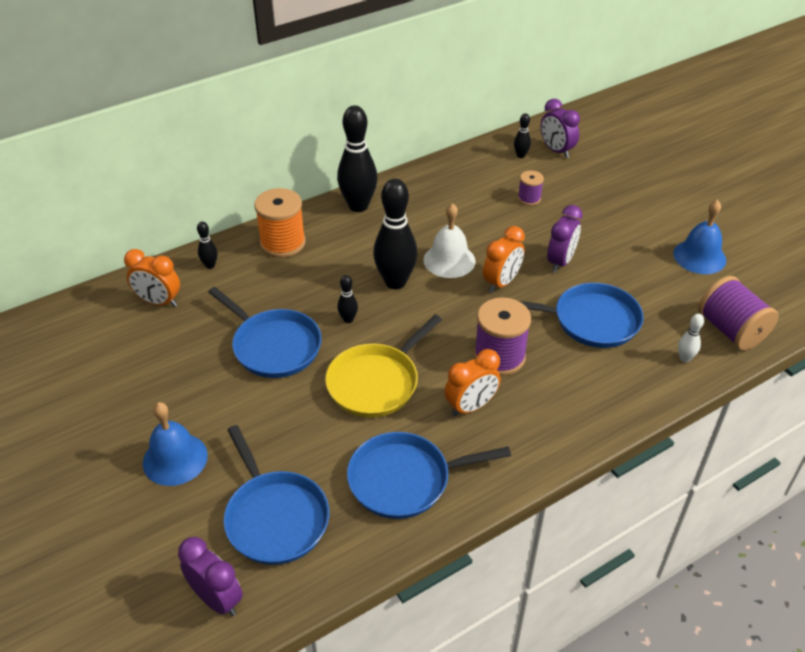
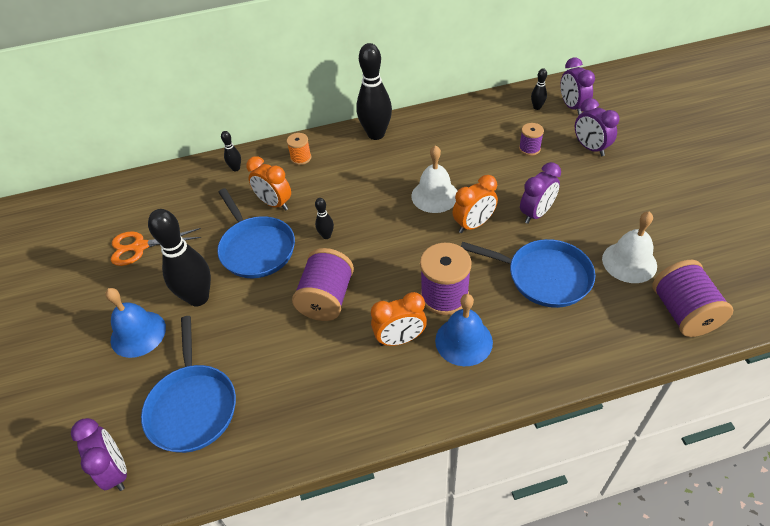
camera: 20 degrees right, 5 degrees up
(132, 368) = (140, 247): none -> orange scissors
(159, 302) = (184, 193): orange clock -> orange clock (274, 203)
(283, 243) = (301, 158): orange spool -> orange spool, size x0.54
(376, 382) = (326, 298): yellow pan -> purple spool
(395, 282) = (380, 208): black bowling pin -> black bowling pin (198, 298)
(404, 480) = (314, 397): blue pan -> none
(590, 189) = (590, 148): none -> purple clock
(666, 293) = (629, 262): none -> white bell
(685, 358) = (624, 333): white bowling pin -> none
(699, 256) = (677, 231): blue bell -> blue bell (463, 341)

